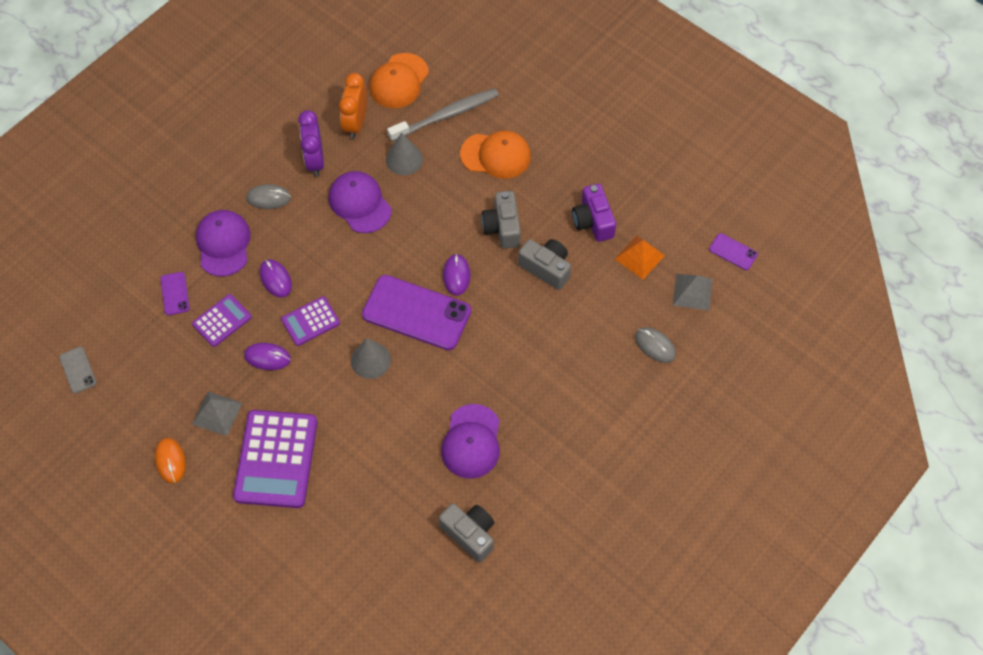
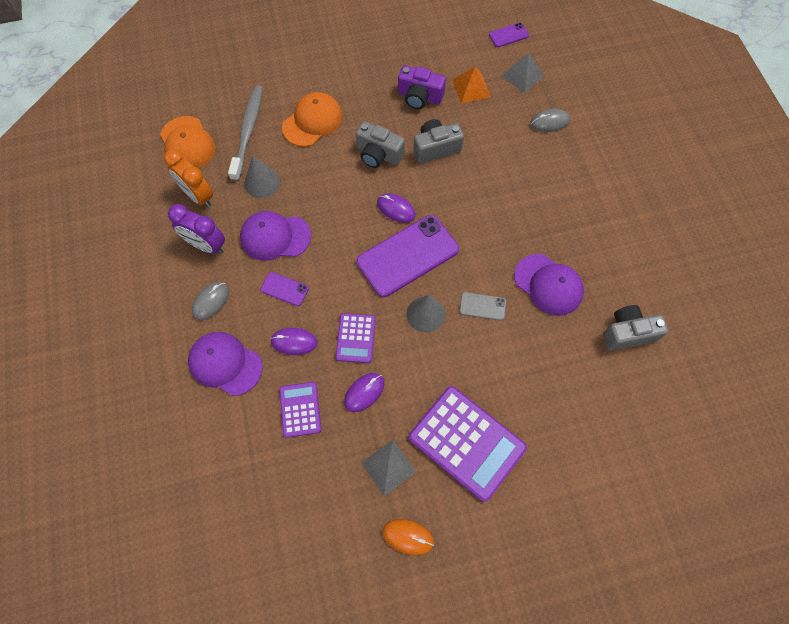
camera: 55 degrees left, 5 degrees up
(78, 370) = (252, 571): grey phone -> grey phone (482, 306)
(175, 293) = (241, 434): purple phone -> purple phone (284, 289)

